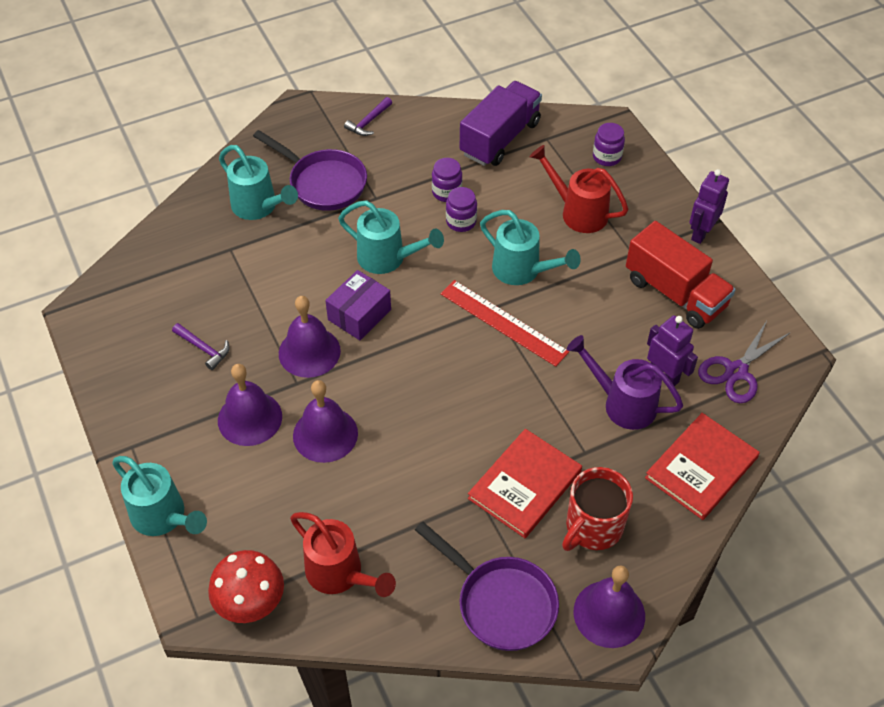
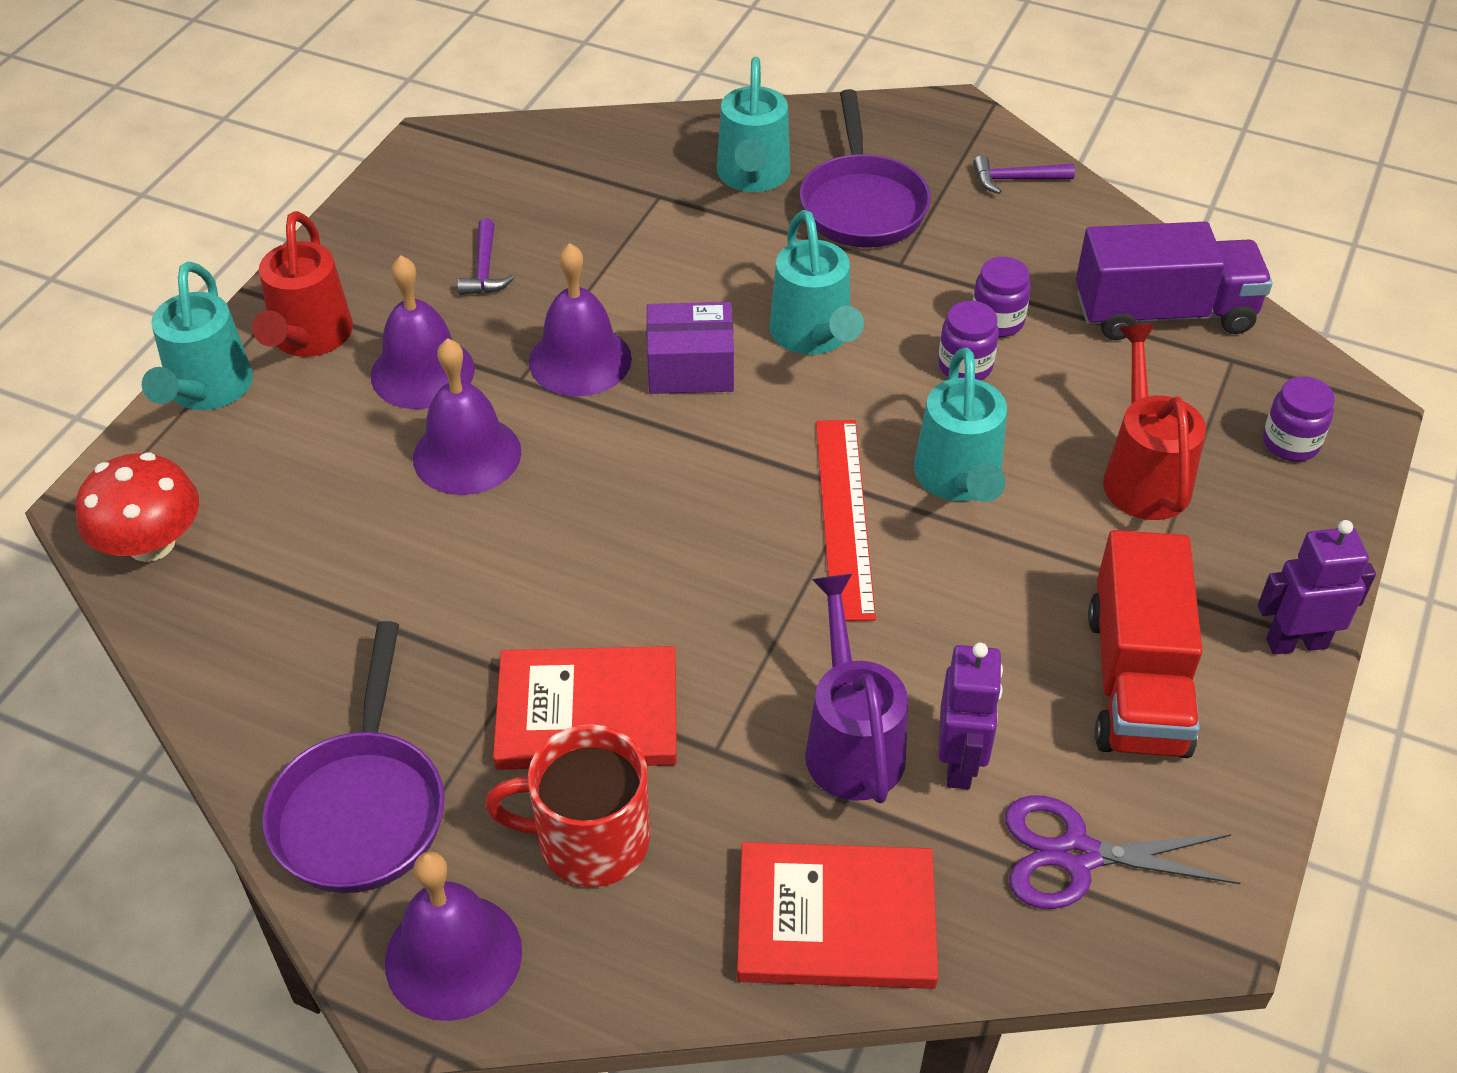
camera: 50 degrees right, 5 degrees down
(340, 574) = (263, 604): red watering can -> red watering can (309, 338)

